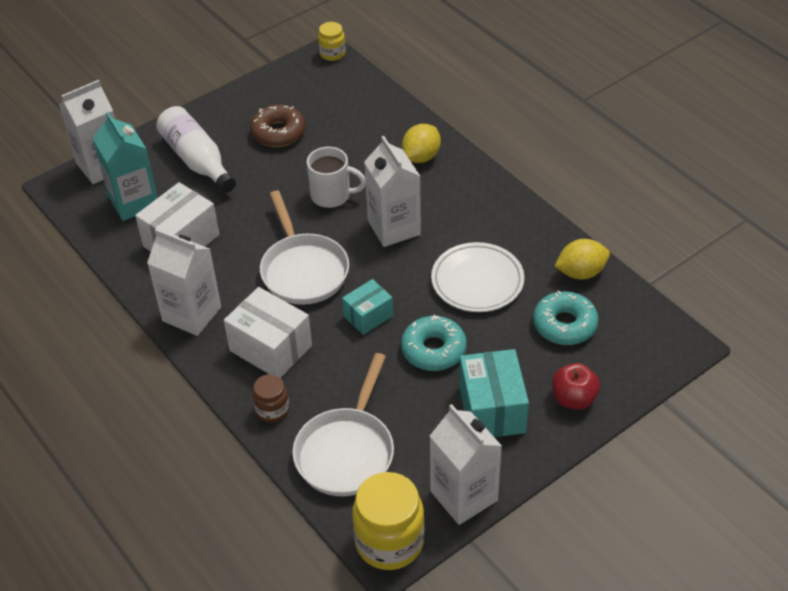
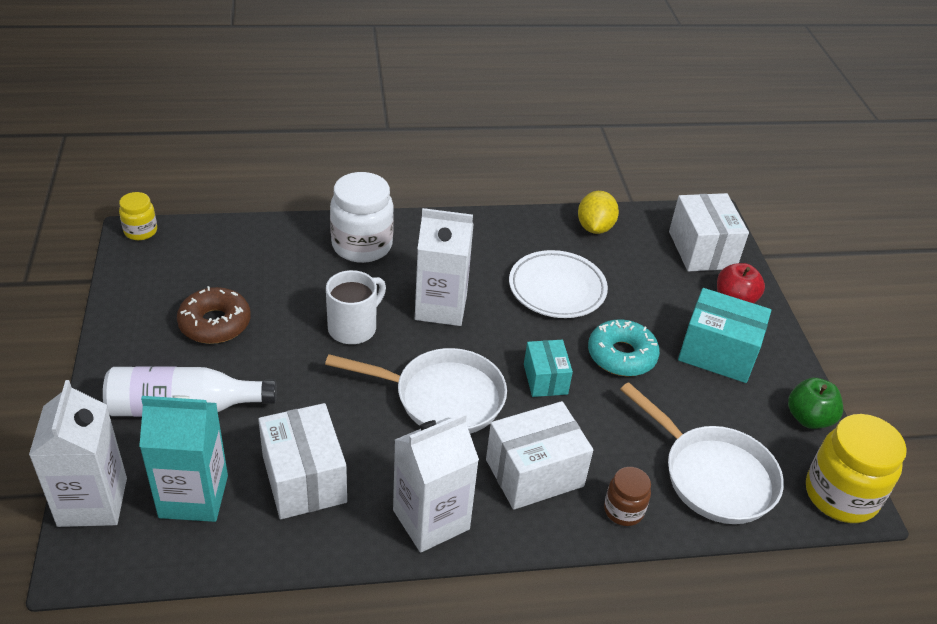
camera: 65 degrees left, 5 degrees down
(421, 157) = (362, 245): yellow lemon -> white jar
(463, 496) = (808, 418): white carton -> green apple
(564, 325) = (648, 265): turquoise donut -> none
(624, 353) = (702, 250): none -> white box

